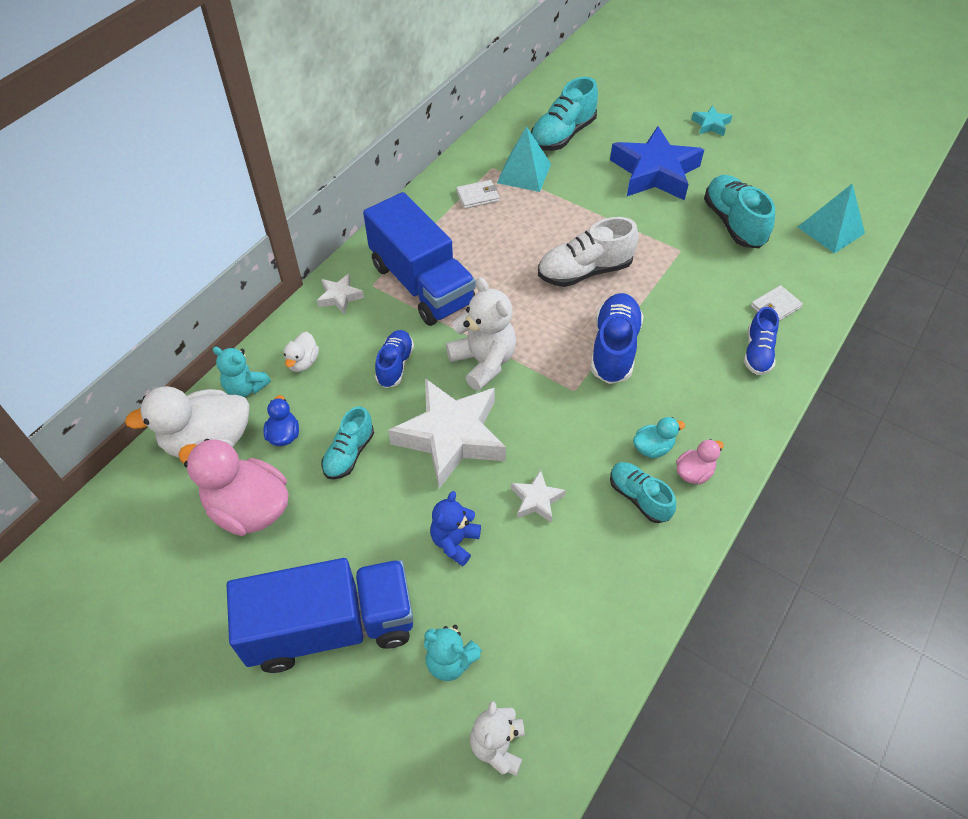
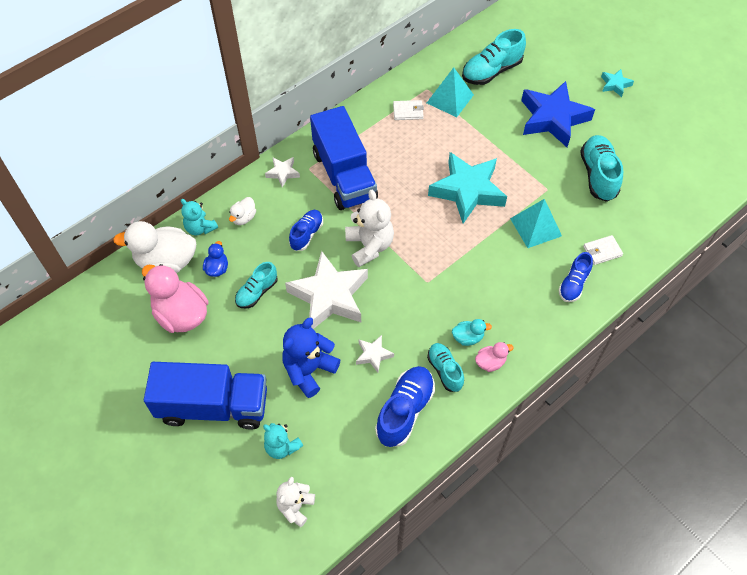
camera: 15 degrees right, 5 degrees up
(455, 542) = (309, 370): blue teddy bear -> blue teddy bear, size x1.57
(584, 271) = (467, 191): white shoe -> turquoise star
(614, 348) = (467, 257): blue shoe -> blue shoe (405, 411)
(830, 230) = (674, 197): turquoise pyramid -> turquoise pyramid (535, 227)

